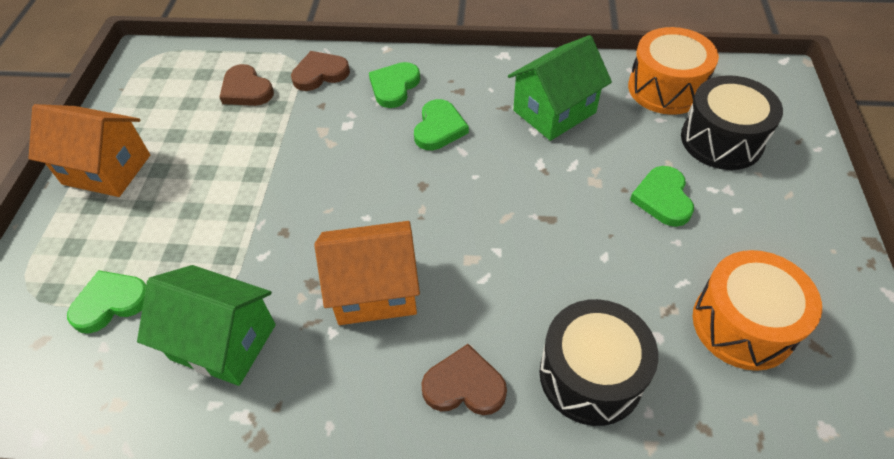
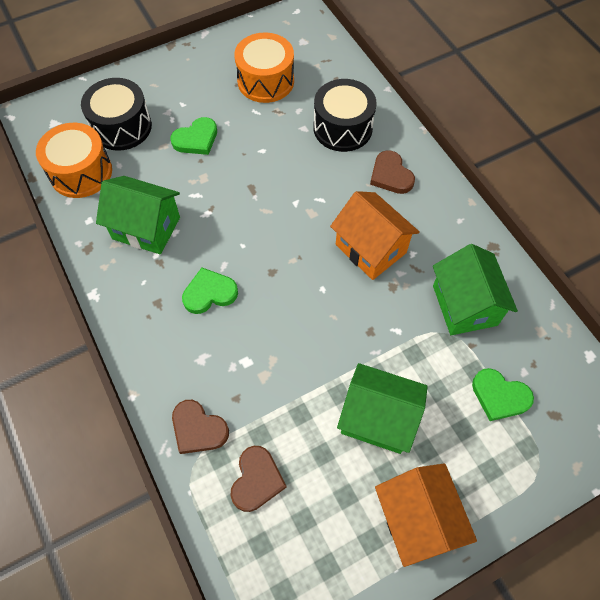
camera: 125 degrees left, 10 degrees up
(203, 189) = (378, 418): none -> green house
(394, 87) = (180, 354): green heart -> none

